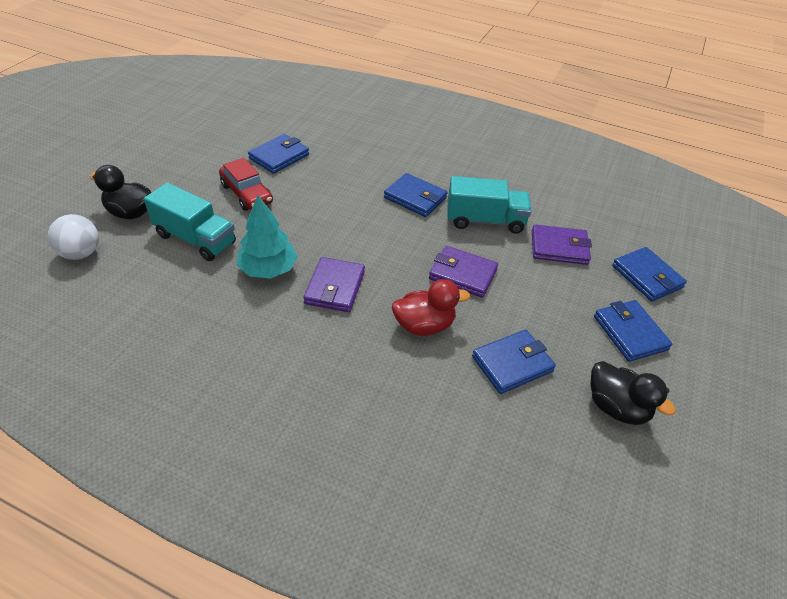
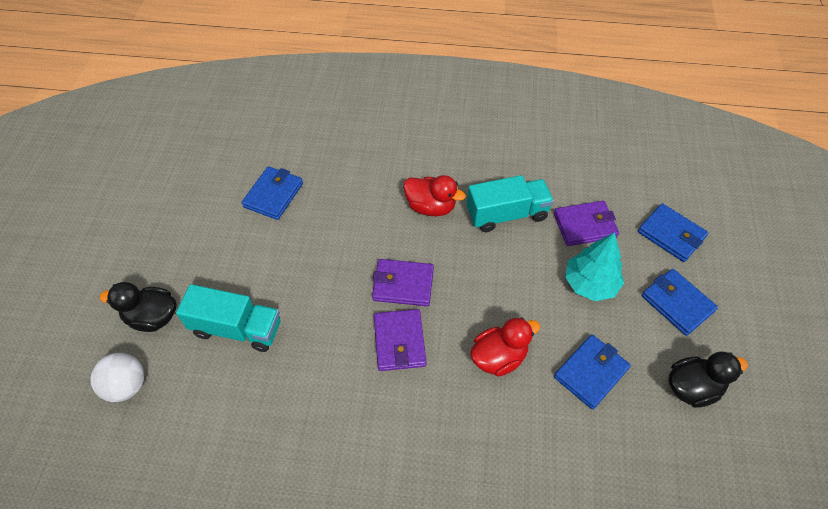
camera: 15 degrees left, 10 degrees up
(247, 194) = (262, 254): red car -> none
(268, 269) = (326, 341): turquoise tree -> turquoise tree (590, 284)
(415, 198) = (431, 207): blue wallet -> red duck
(462, 274) = (510, 286): purple wallet -> purple wallet (403, 284)
(616, 407) = (692, 388): black duck -> black duck turned 45 degrees counterclockwise

